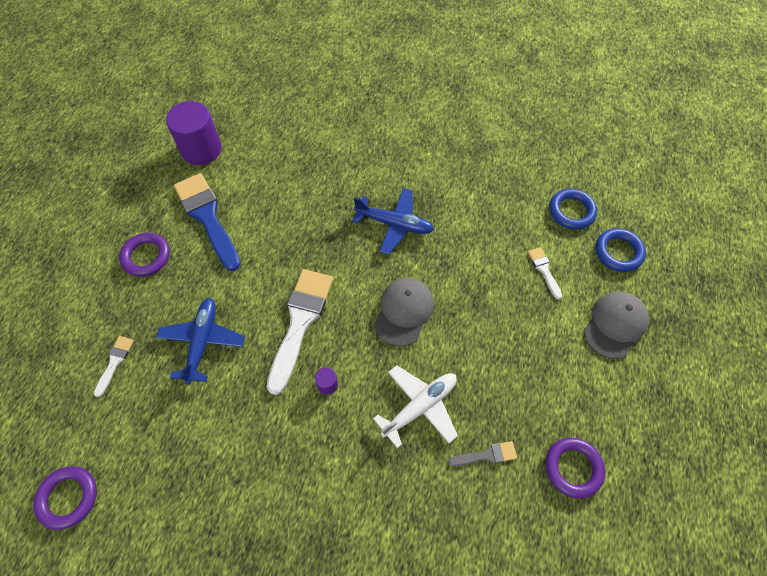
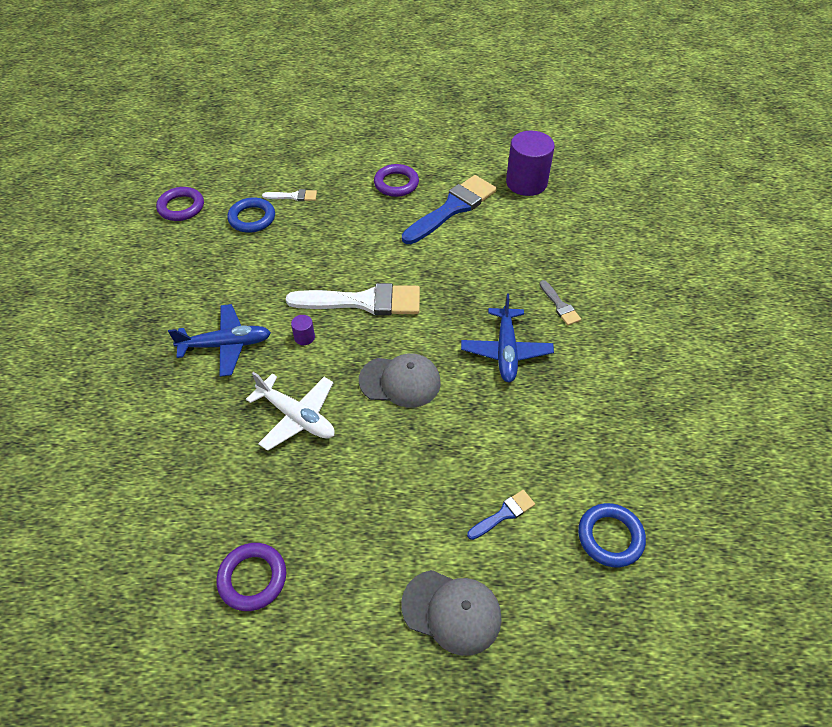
camera: 75 degrees right, 10 degrees down
(202, 341) = (325, 241): blue plane -> blue plane (226, 345)
(486, 455) = (255, 487): grey brush -> grey brush (560, 305)
(544, 270) = (503, 514): white brush -> blue brush
(618, 252) = (568, 607): blue ring -> blue ring (252, 218)

